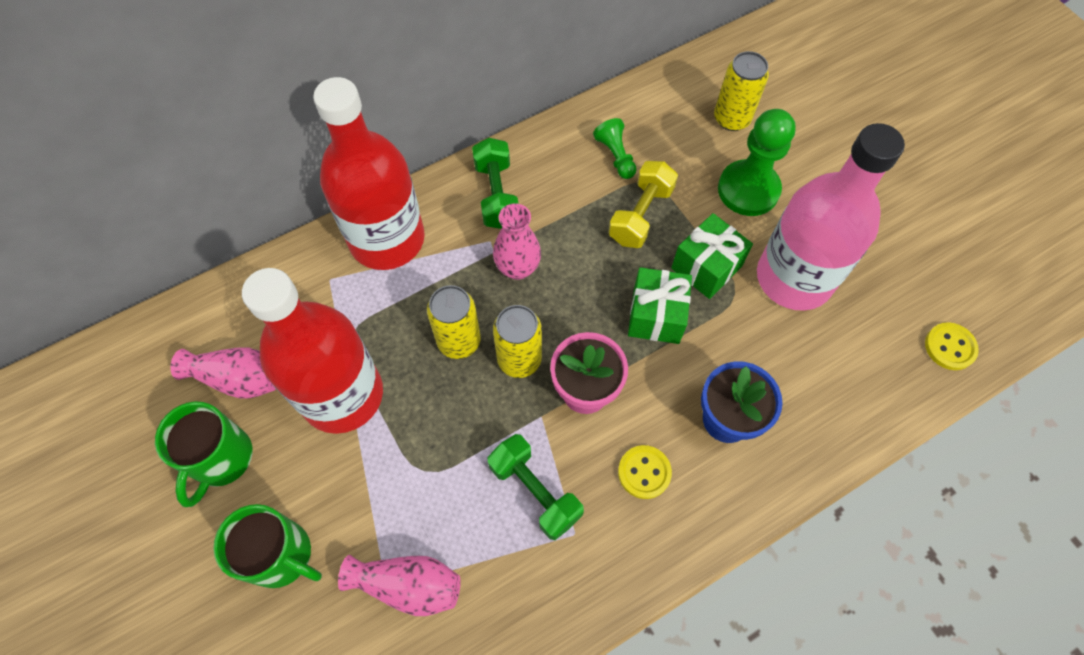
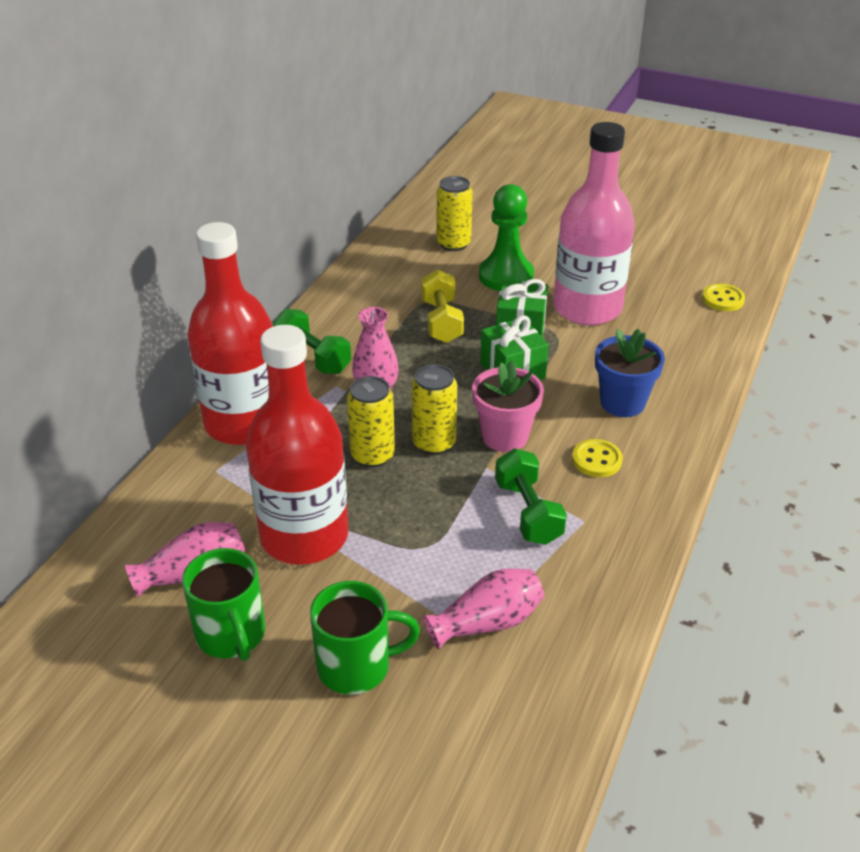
camera: 35 degrees left, 25 degrees down
(535, 491) = (528, 512): green dumbbell -> green dumbbell turned 60 degrees clockwise
(615, 156) = (387, 297): green pawn -> none

